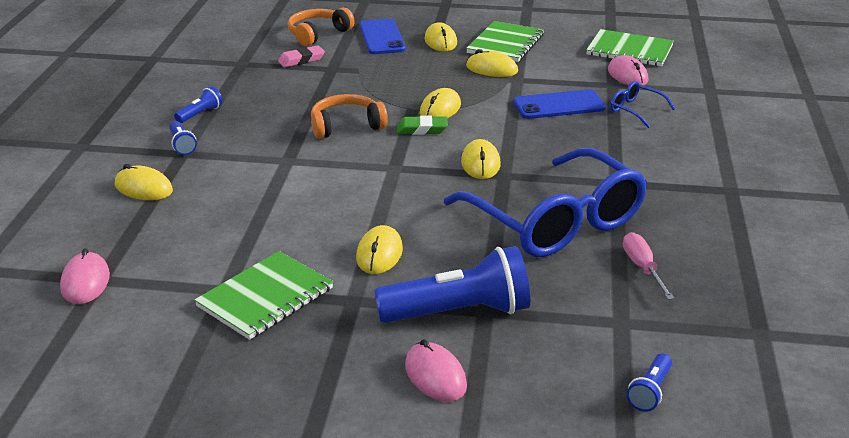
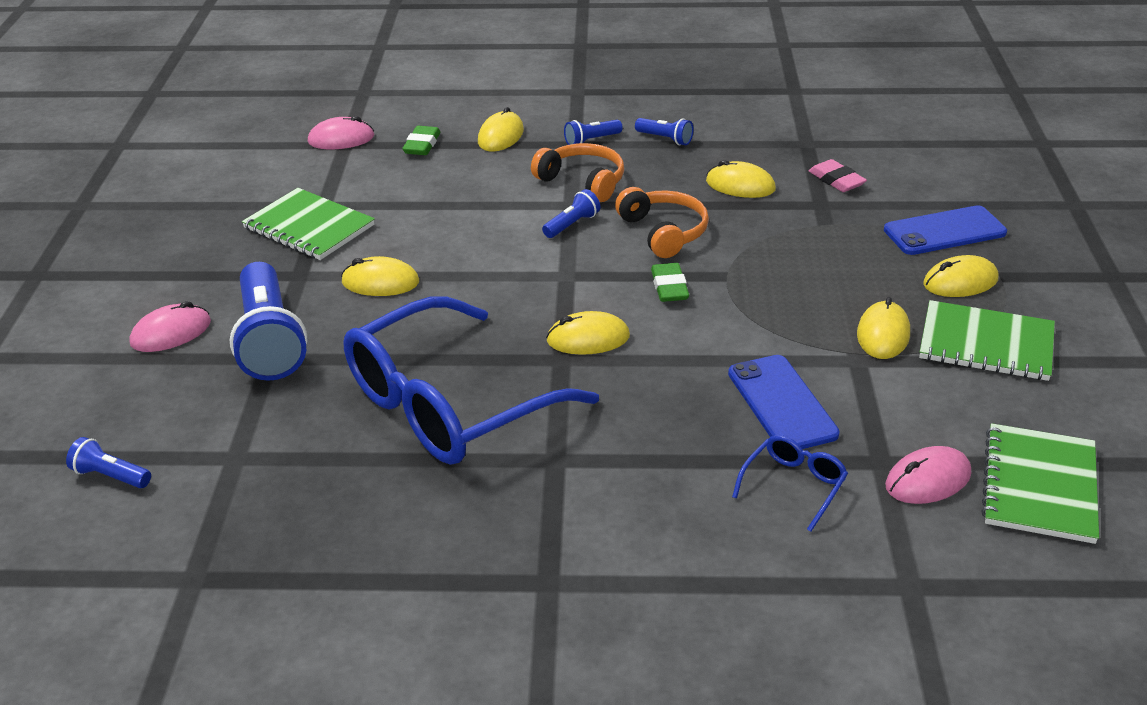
camera: 85 degrees right, 5 degrees up
(133, 231) = (422, 145): none -> green eraser
(318, 34) = (926, 182): orange headphones -> orange headphones (583, 182)
(320, 161) = (572, 225): none -> blue flashlight
(440, 109) = (732, 297): yellow mouse -> yellow mouse (740, 185)
(642, 268) = (343, 478): pink screwdriver -> none

